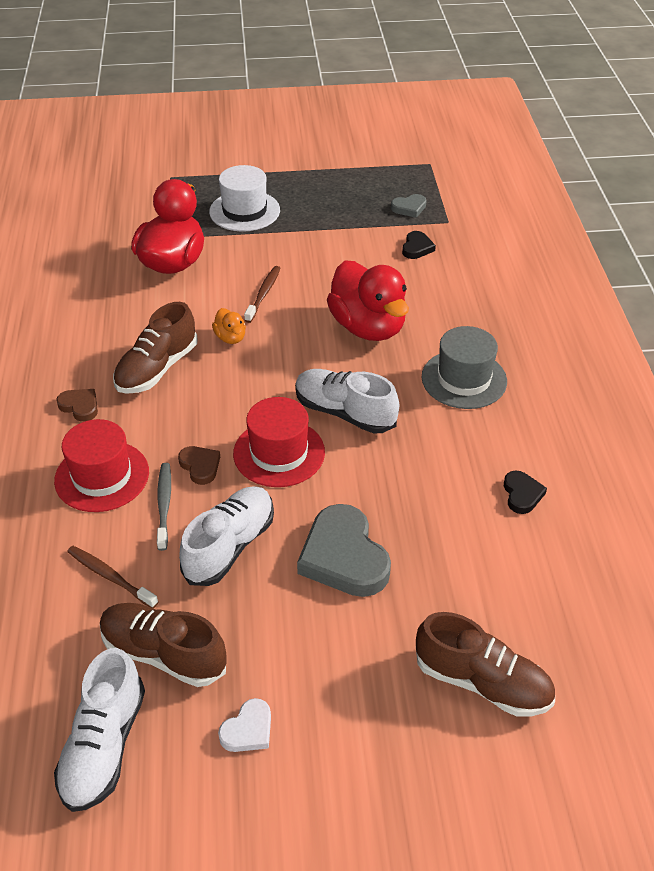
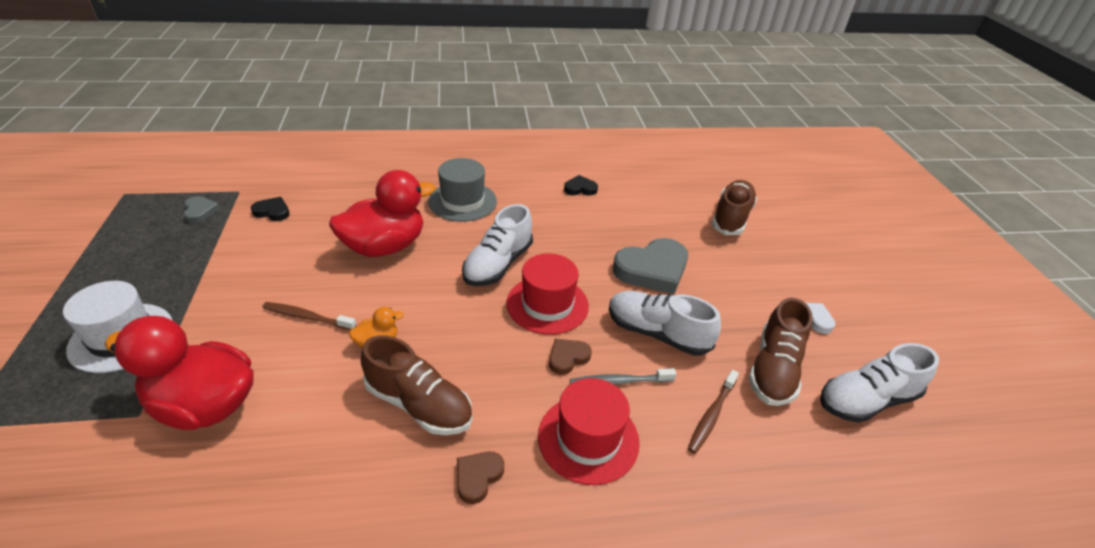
camera: 95 degrees left, 5 degrees down
(104, 745) = (866, 400): white shoe -> white shoe turned 150 degrees clockwise

